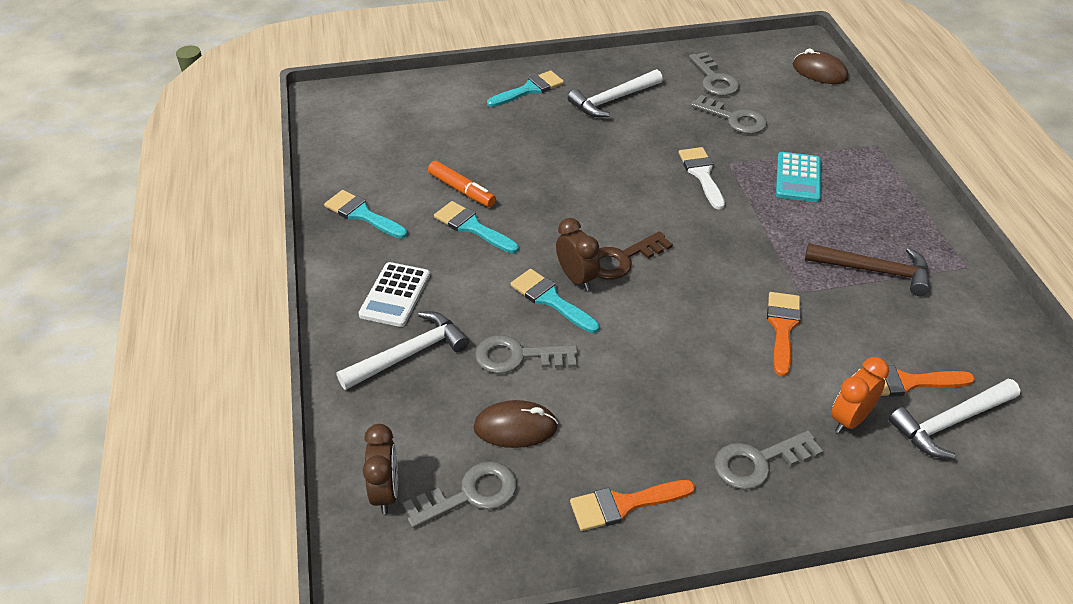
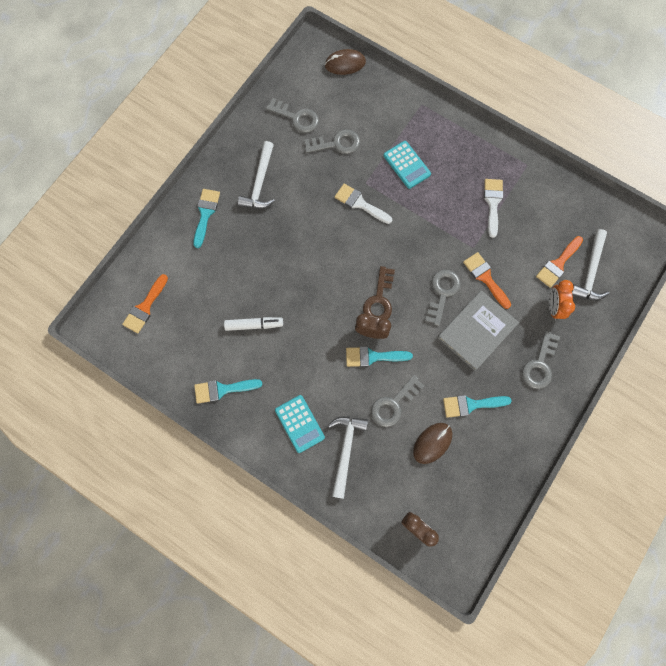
camera: 45 degrees left, 30 degrees up
(395, 295) = (300, 423): white calculator -> turquoise calculator
(461, 190) = (254, 325): orange marker -> white marker
(470, 494) = (450, 494): grey key -> grey key (442, 293)
(472, 227) = (287, 345): turquoise brush -> turquoise brush (471, 405)
(623, 504) = (510, 437): orange brush -> orange brush (145, 307)
(710, 367) = (477, 331): none -> grey book
(874, 271) = (492, 203): brown hammer -> white brush

